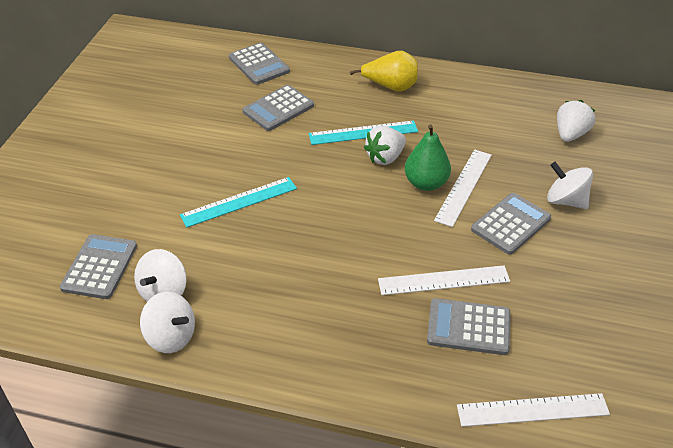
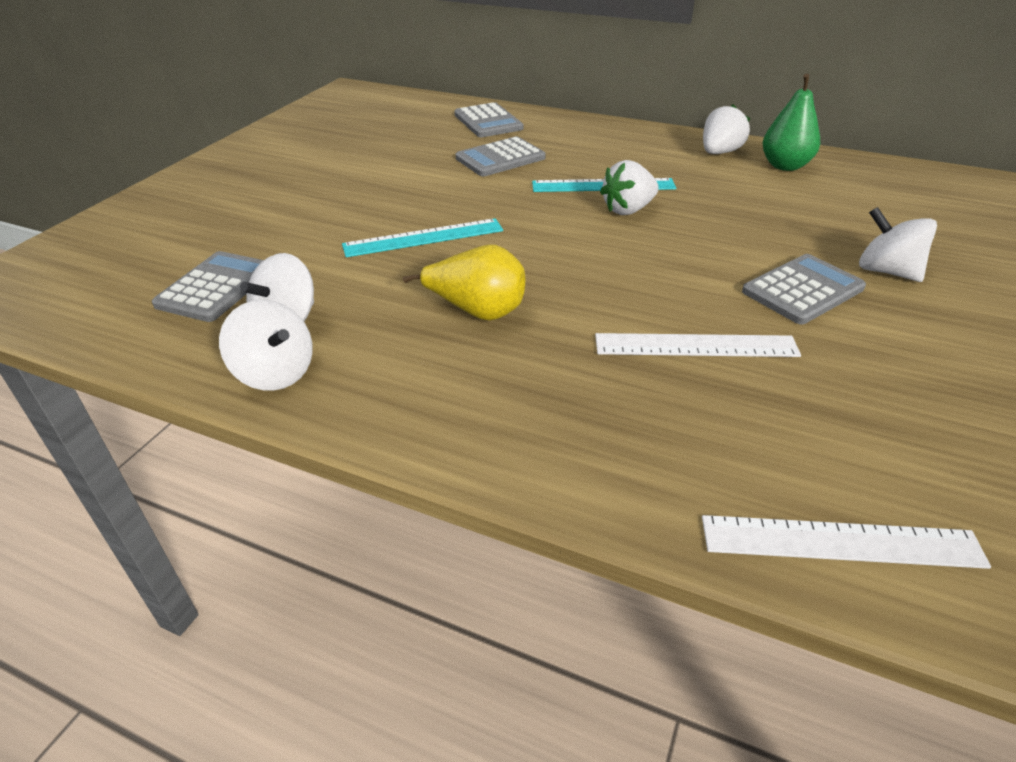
camera: 10 degrees right, 5 degrees down
(390, 87) = (646, 148): yellow pear -> yellow pear (477, 311)
(426, 183) = (680, 238): green pear -> green pear (785, 166)
(463, 186) = (734, 245): white ruler -> none
(468, 327) = (730, 408): grey calculator -> none
(570, 134) = (889, 205): white strawberry -> white strawberry (719, 152)

